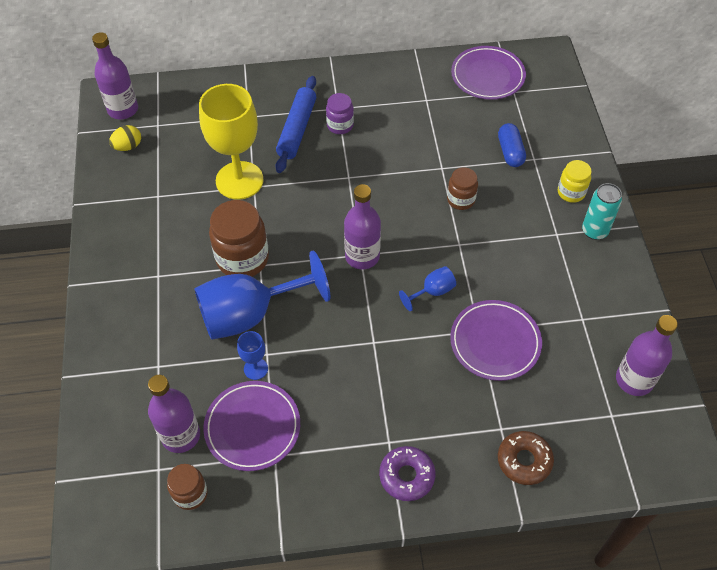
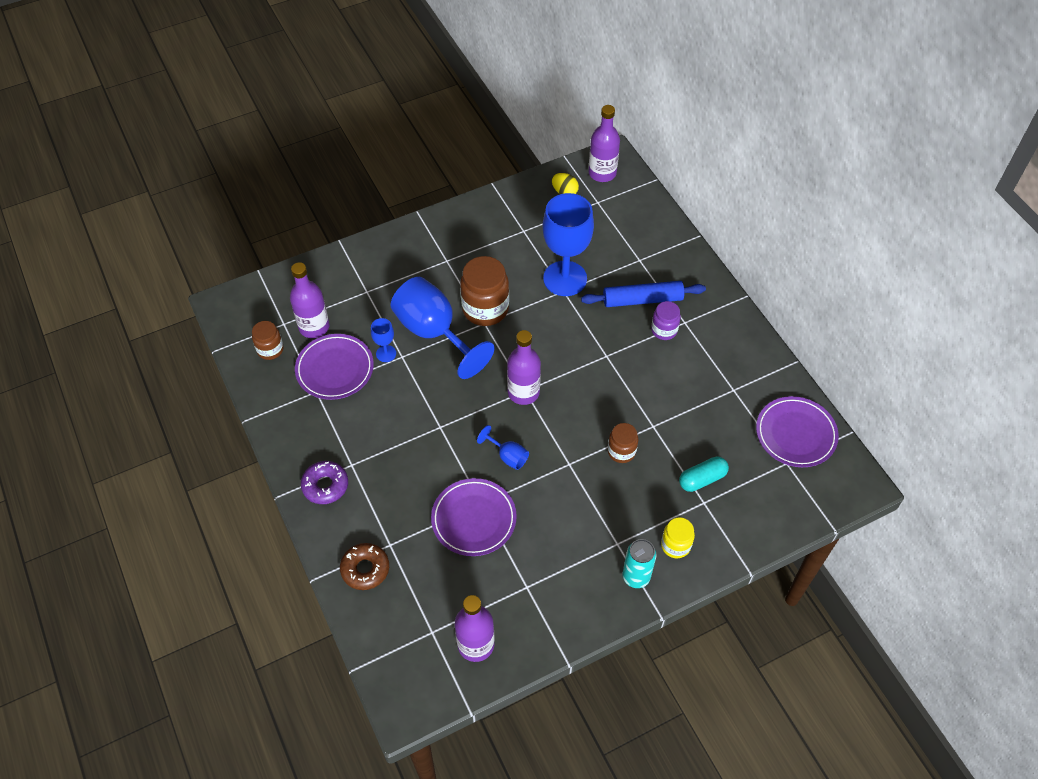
camera: 70 degrees right, 0 degrees up
(239, 180) = (565, 278): yellow goblet -> blue goblet
(510, 152) = (702, 479): blue capsule -> turquoise capsule

